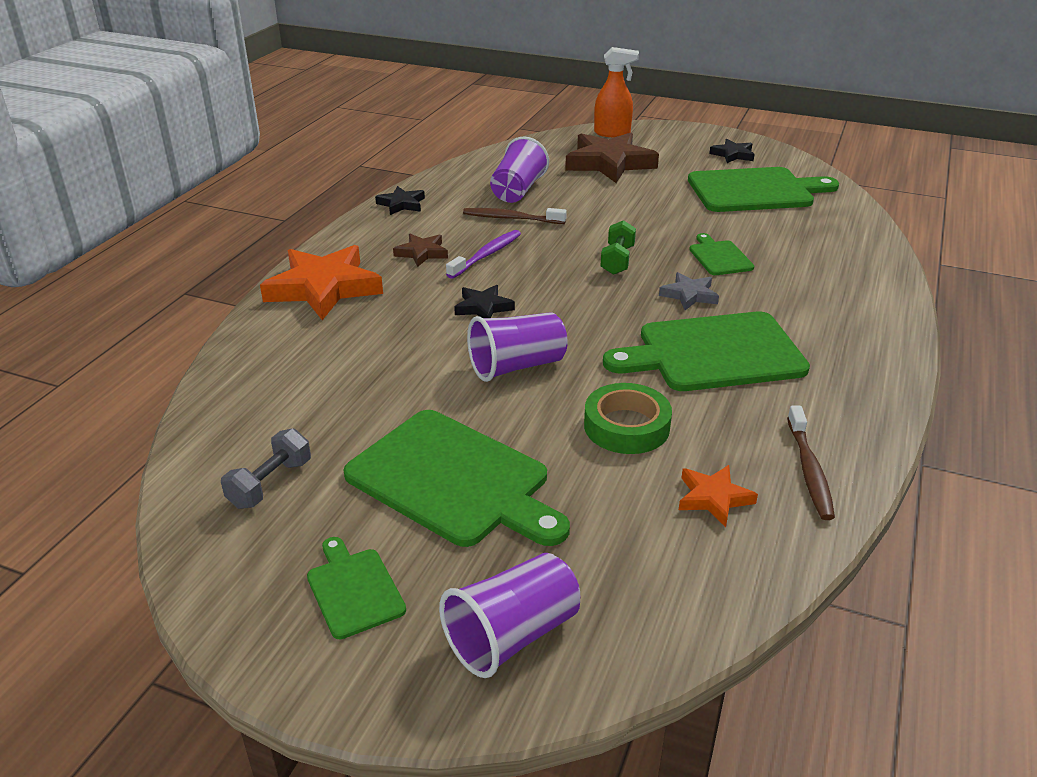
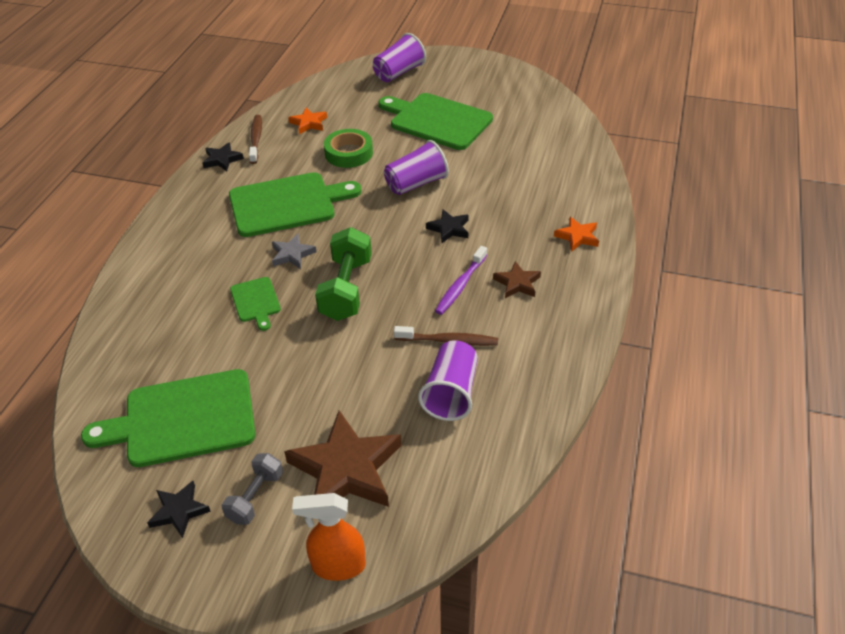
camera: 175 degrees right, 10 degrees up
(270, 484) = (526, 112): grey dumbbell -> grey dumbbell (255, 497)
(324, 288) = (577, 237): orange star -> orange star, size x0.50
(353, 589) = (466, 80): green cutting board -> none
(401, 204) = (567, 355): black star -> black star (222, 160)
(617, 260) = (346, 289): green dumbbell -> green dumbbell, size x1.69

